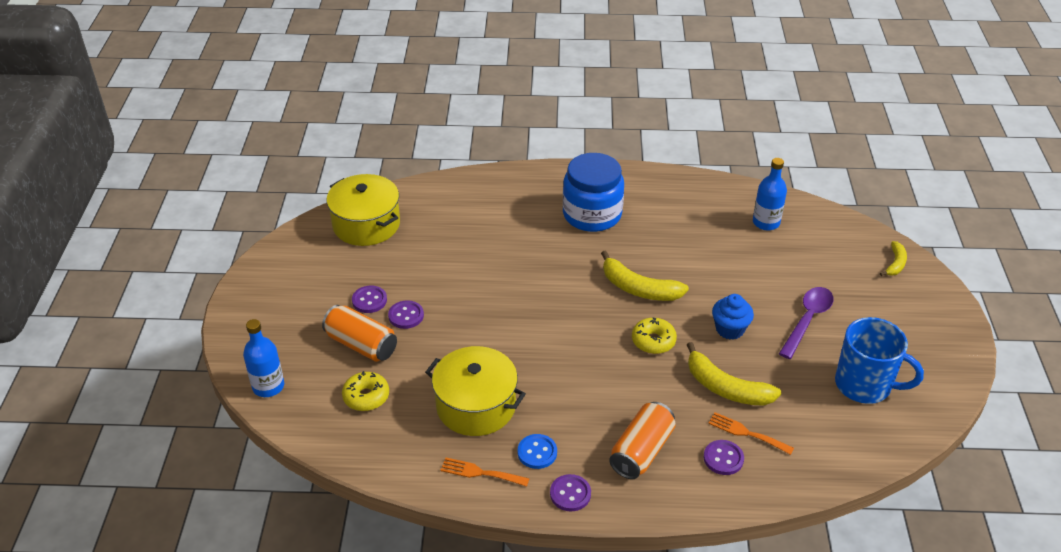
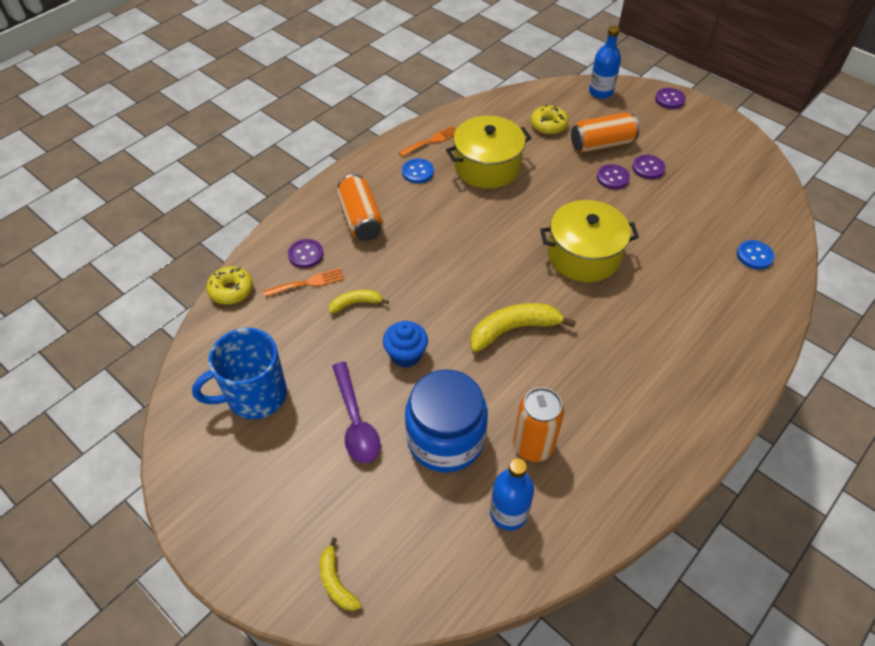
camera: 130 degrees right, 10 degrees up
(366, 224) = (753, 209): yellow pot -> yellow pot (584, 255)
(424, 206) = (754, 256): none -> blue button
(570, 494) = (371, 168): purple button -> purple button (669, 99)
(592, 214) = (647, 367): blue jar -> blue jar (445, 439)
(653, 341) = (446, 295): yellow donut -> yellow donut (231, 290)
(713, 234) = (533, 446): none -> orange can
(726, 388) = (356, 303): yellow banana -> yellow banana, size x0.57

